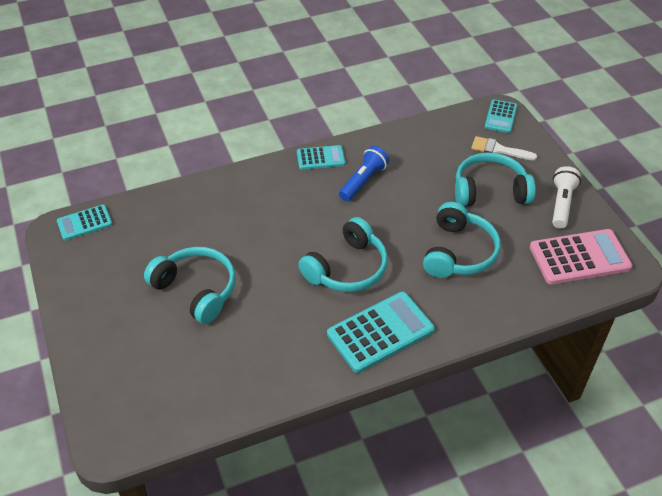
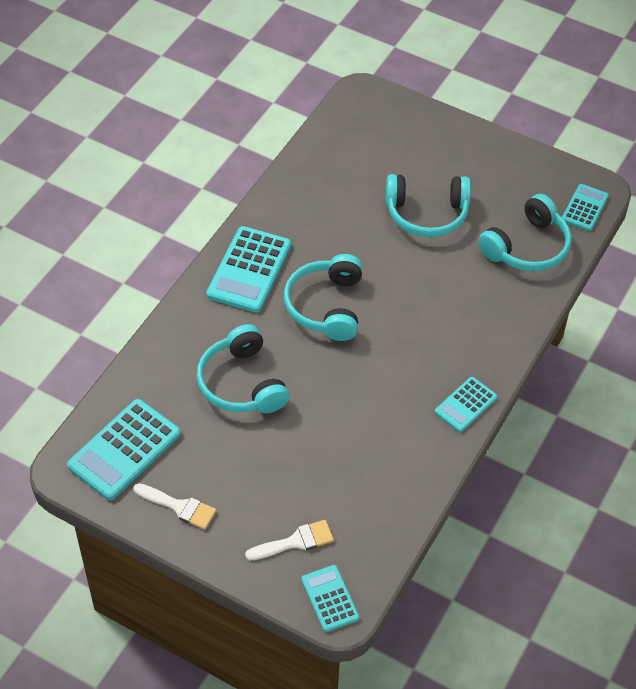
camera: 140 degrees right, 5 degrees up
(363, 181) = (397, 404): blue flashlight -> none
(489, 190) = (264, 476): turquoise headphones -> turquoise headphones (527, 247)
(561, 204) = (179, 507): white flashlight -> white brush
(579, 257) = (124, 450): pink calculator -> turquoise calculator

